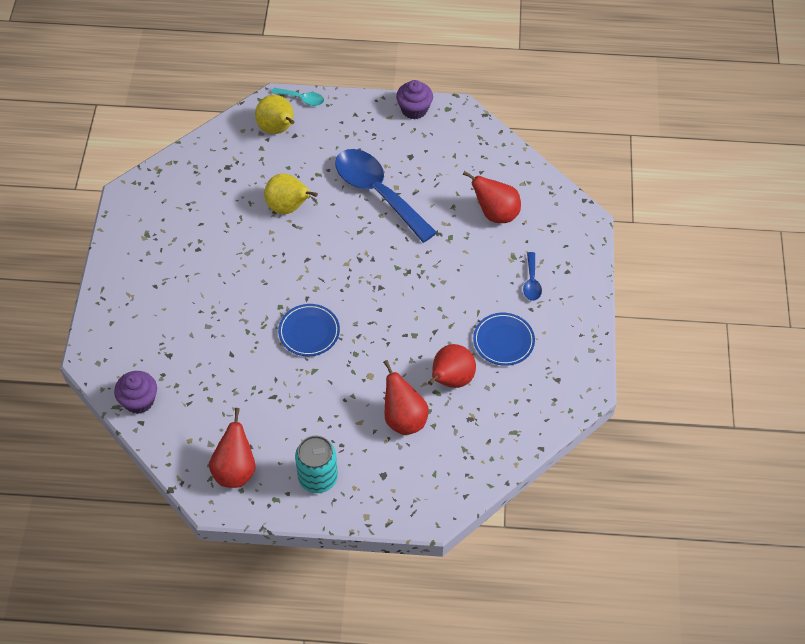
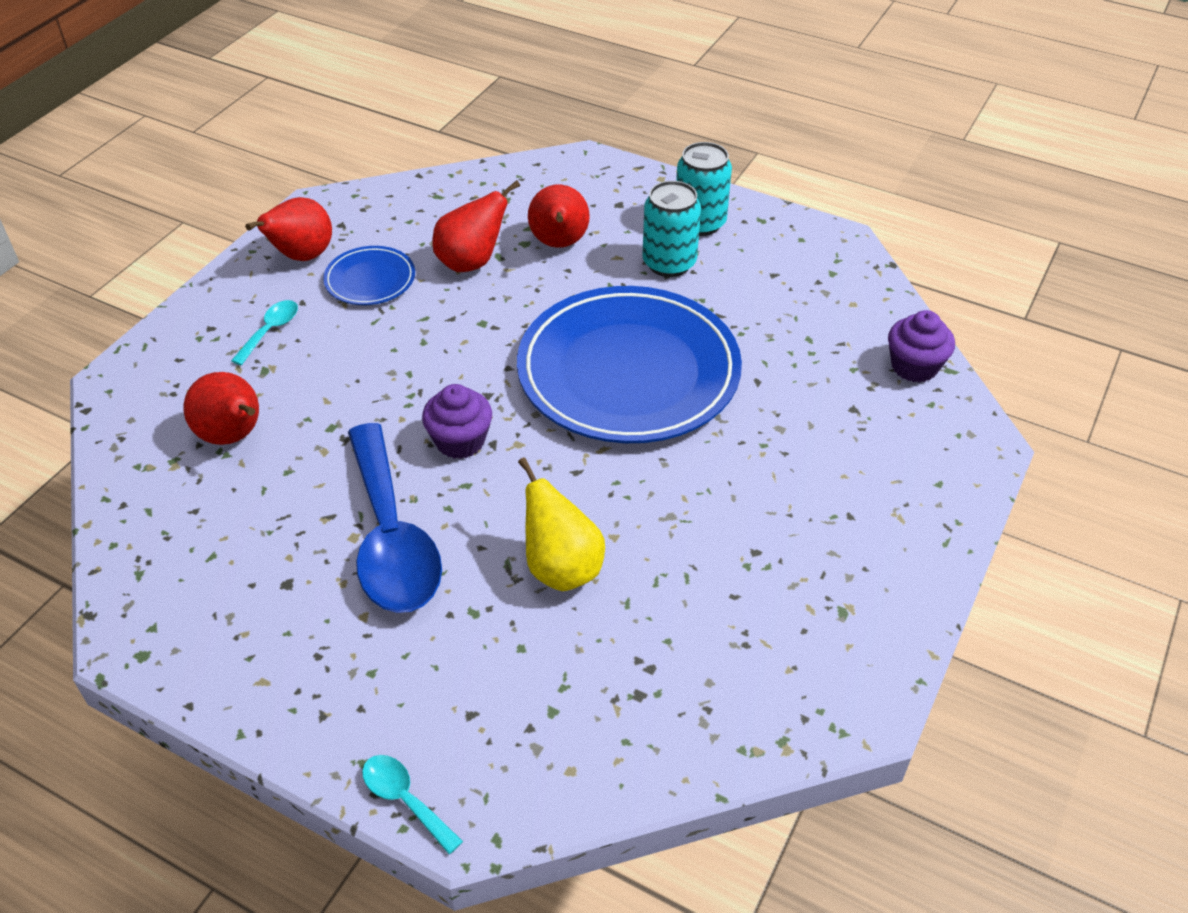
camera: 155 degrees left, 10 degrees down
(235, 470) = (801, 258): red pear -> red pear (301, 257)
(277, 129) = (497, 742): yellow pear -> none
(309, 332) = (628, 372): blue plate -> blue plate, size x2.27
(323, 429) = (669, 263): none -> turquoise can
(414, 109) = (203, 678): purple cupcake -> purple cupcake (460, 441)
(531, 282) = (270, 331): blue spoon -> turquoise spoon

